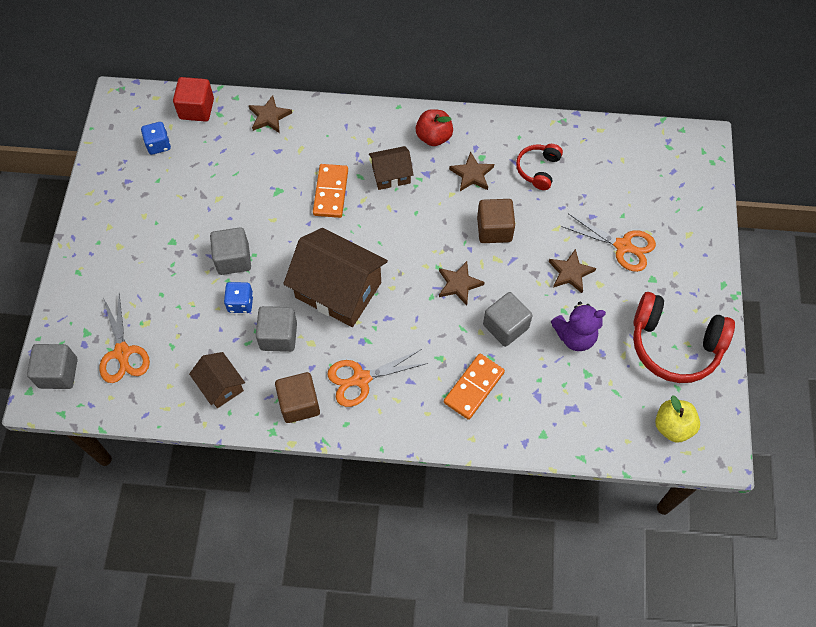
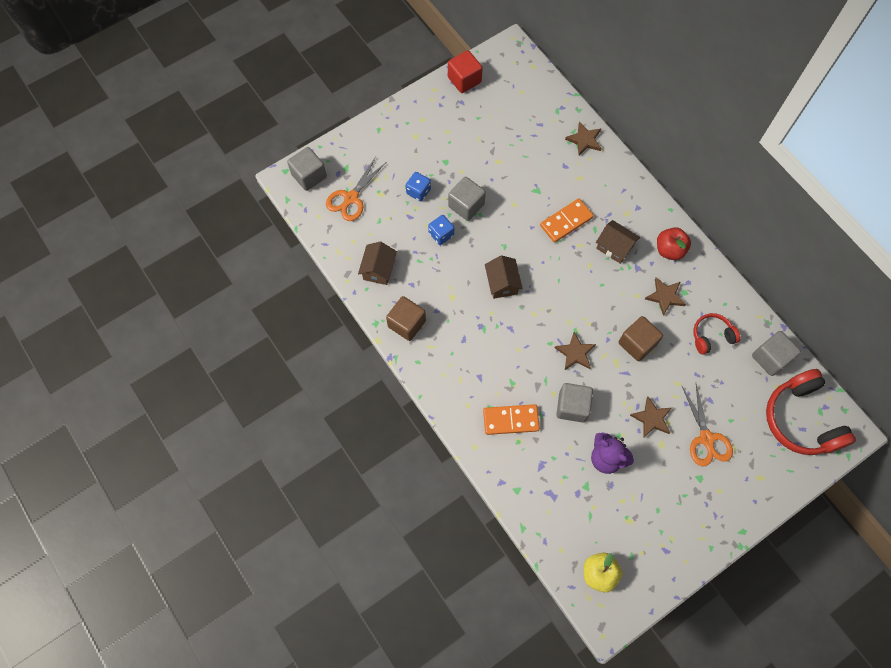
camera: 50 degrees right, 5 degrees up
(158, 145) = (502, 97): blue dice -> blue dice (418, 191)
(196, 109) = (548, 95): red cube -> red cube (464, 80)
(278, 336) = (439, 274): grey cube -> grey cube (770, 358)
(338, 290) = (502, 283): brown house -> brown house, size x0.52
(361, 379) = (455, 346): orange scissors -> none
(674, 345) = (662, 530): red headphones -> red headphones (801, 419)

